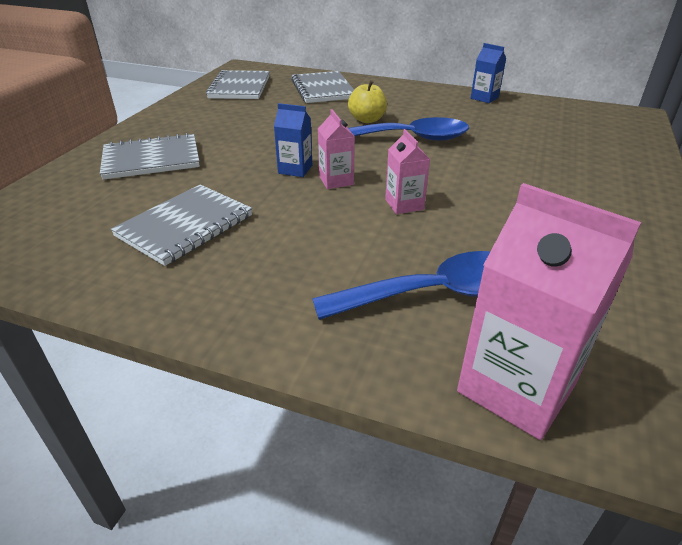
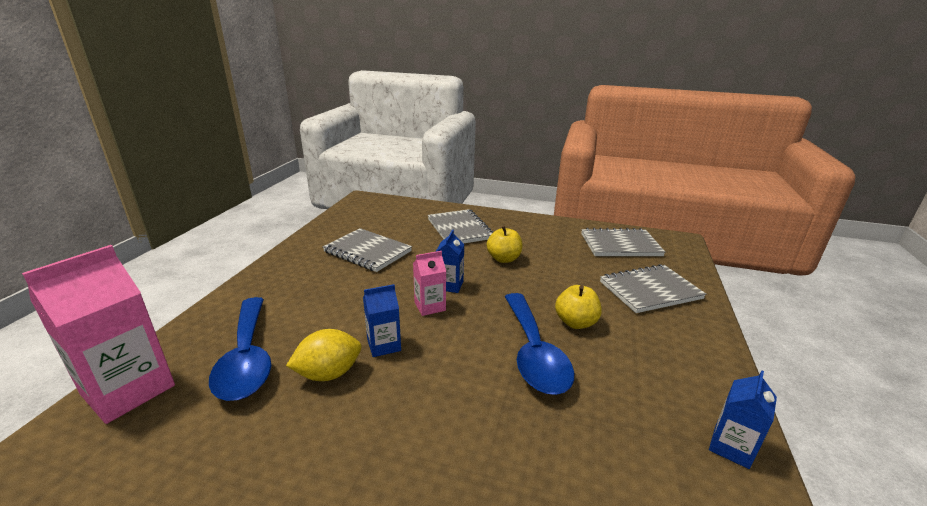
camera: 85 degrees right, 10 degrees down
(246, 139) = (504, 259): none -> yellow apple
(404, 204) = (384, 345): pink carton -> blue carton
(452, 232) = (328, 374): none -> yellow lemon

